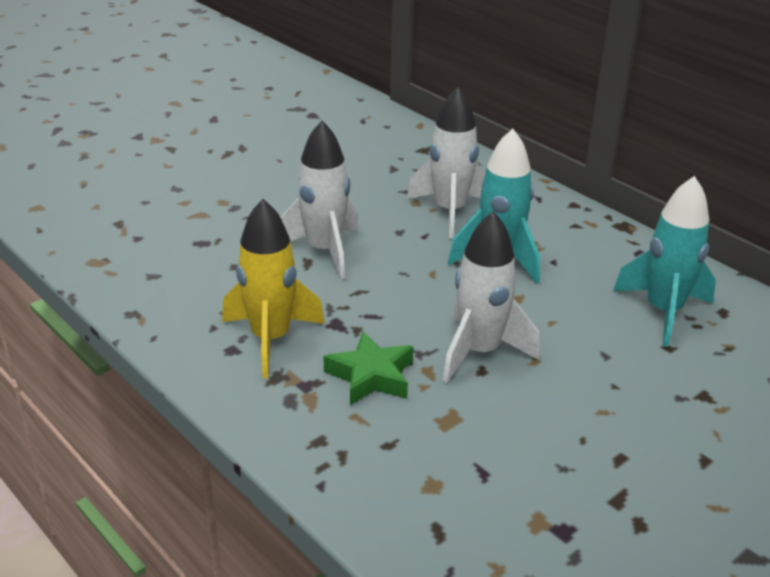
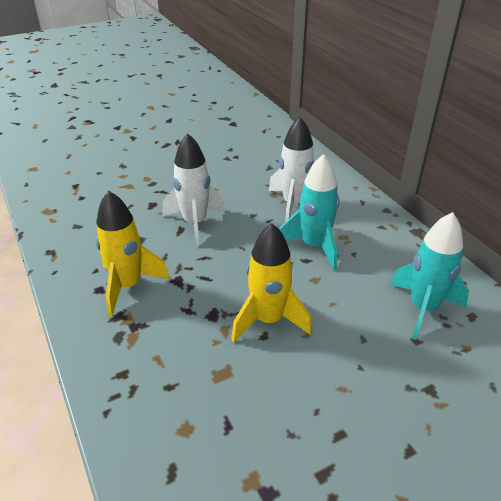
camera: 15 degrees right, 5 degrees up
(371, 376) = (182, 327): green star -> none
(479, 352) = (268, 320): white rocket -> yellow rocket

